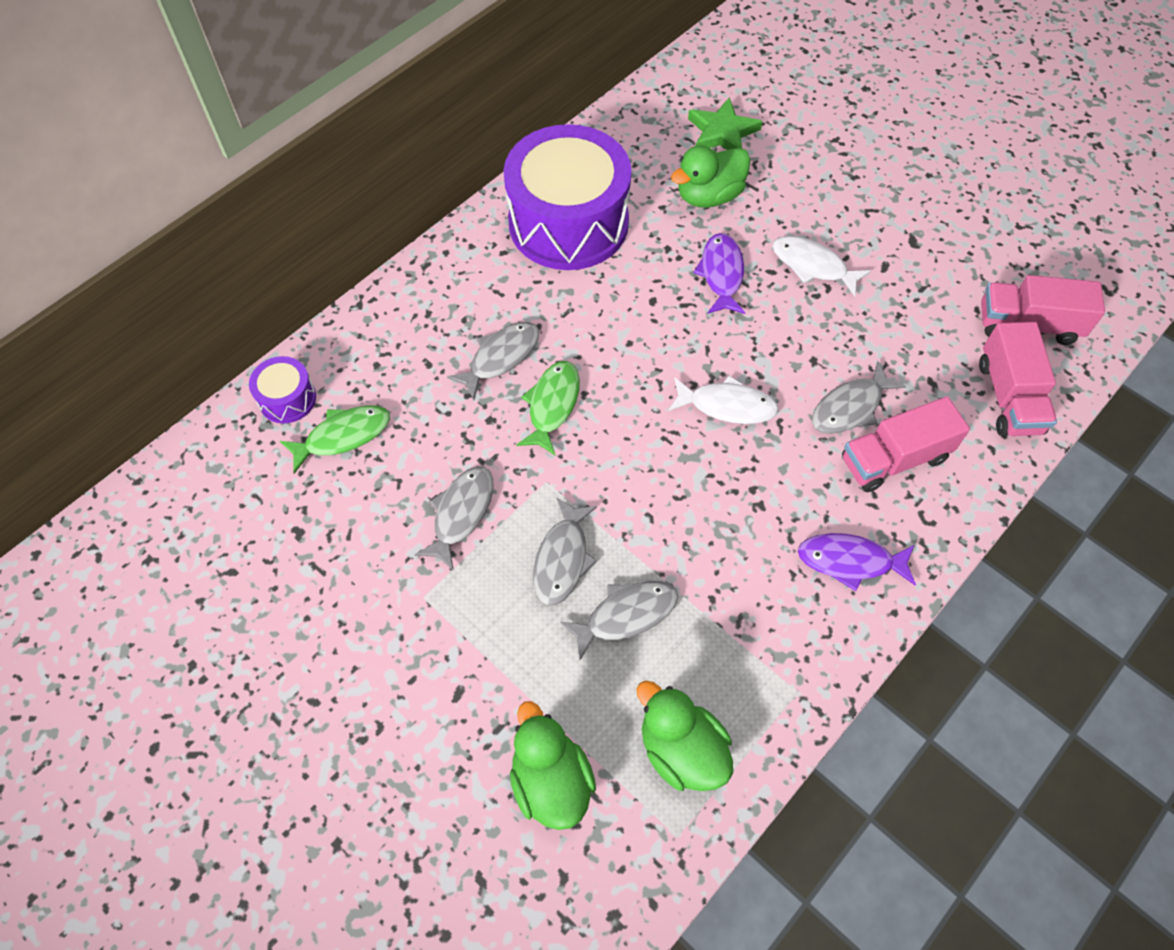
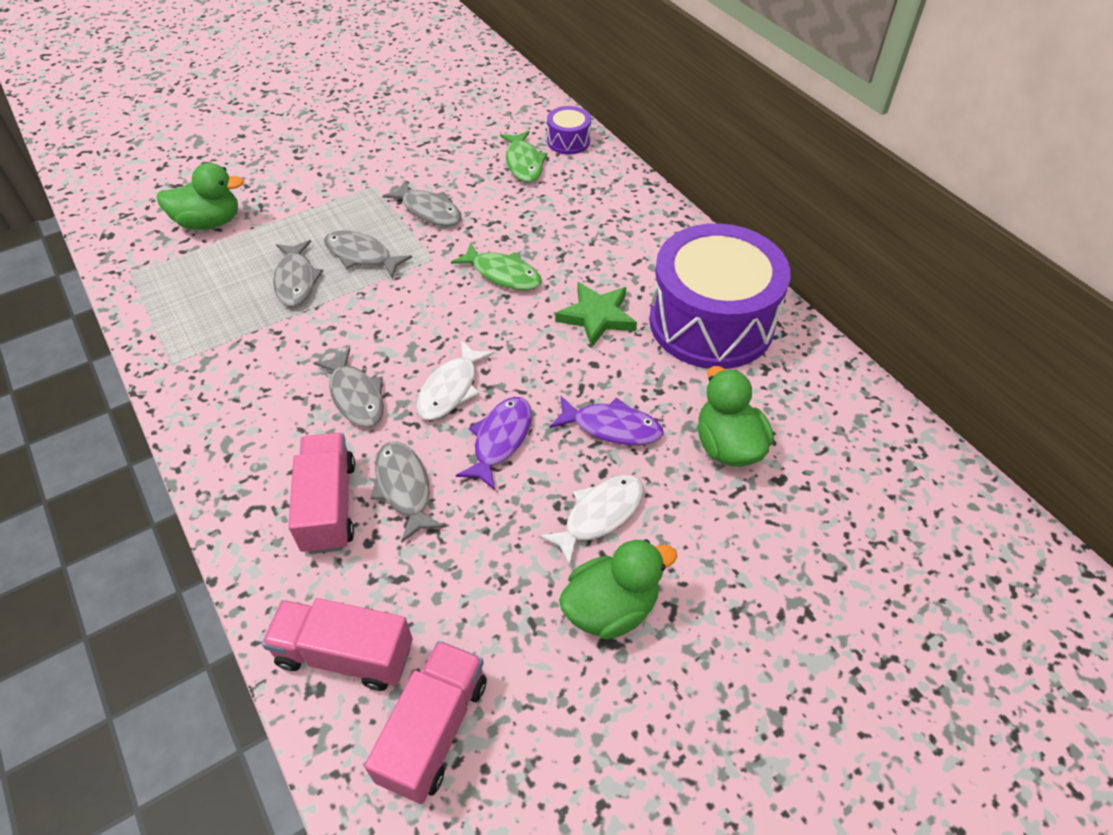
camera: 105 degrees right, 10 degrees down
(500, 357) = (564, 252): grey fish -> grey fish (356, 396)
(681, 750) = (180, 287): green duck -> green duck (611, 608)
(722, 132) = (832, 486): green star -> green star (597, 316)
(850, 561) = (251, 433): purple fish -> purple fish (500, 440)

